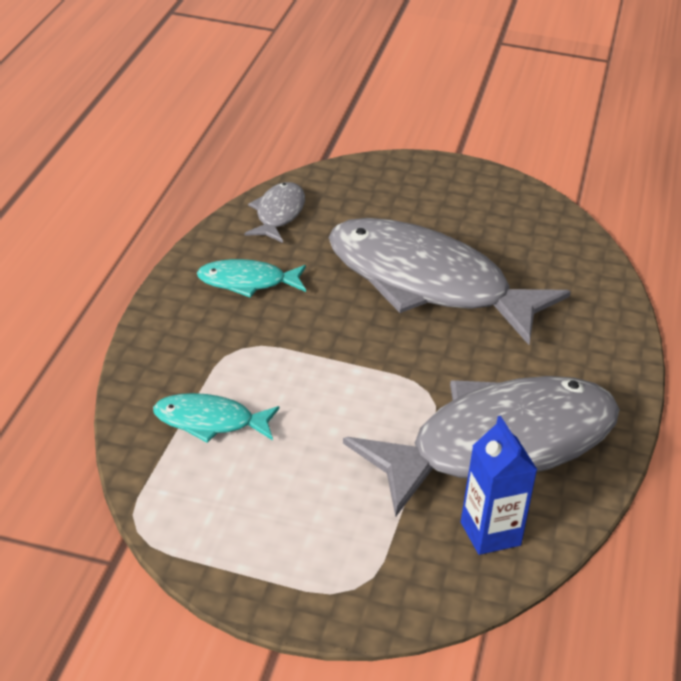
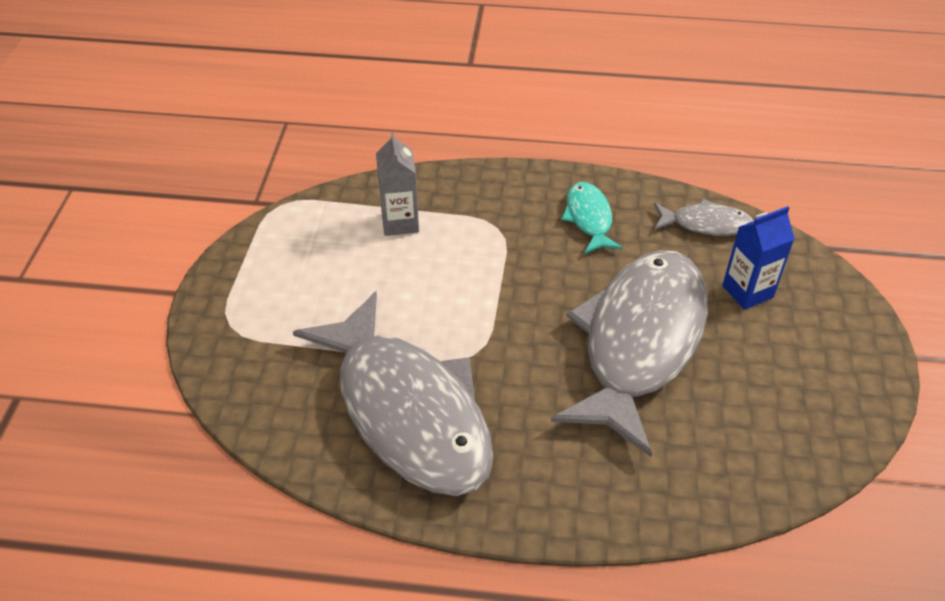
camera: 85 degrees right, 10 degrees up
(209, 422) = (400, 222): turquoise fish -> grey carton
(490, 534) = (294, 408): blue carton -> blue carton (747, 291)

